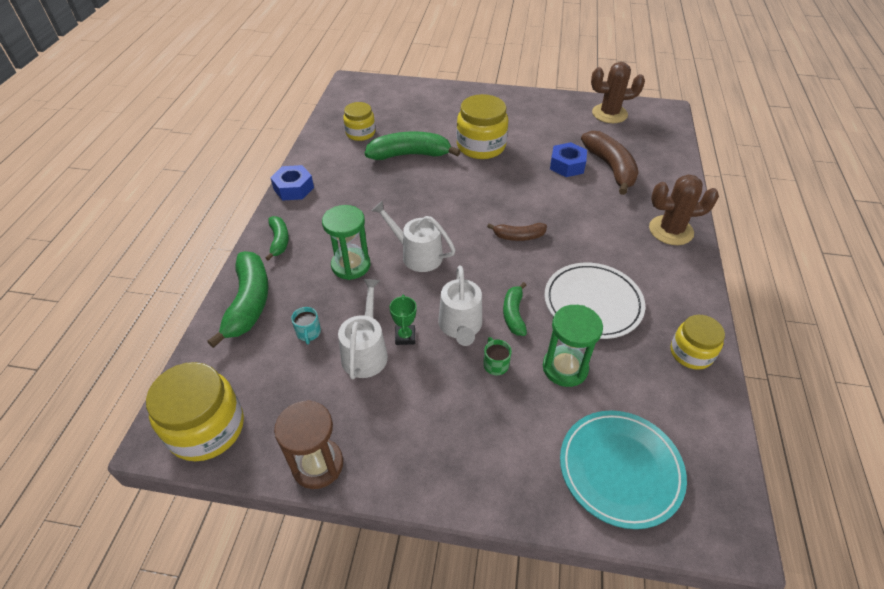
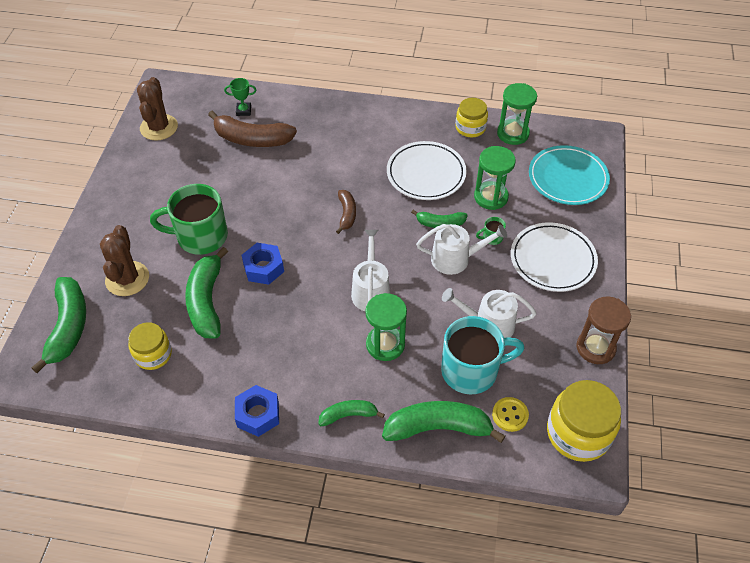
camera: 90 degrees left, 5 degrees up
(247, 363) = (510, 415): none -> yellow button
(308, 333) = (471, 370): turquoise mug -> turquoise mug, size x2.47
(390, 95) = (68, 327): none -> green banana
(405, 336) = (469, 297): green trophy -> green trophy (243, 111)
(417, 255) = (370, 291): white watering can -> white watering can turned 150 degrees clockwise
(462, 430) = (552, 260): none -> white plate
(481, 146) = (200, 236): yellow jar -> green mug
(567, 165) = (244, 170): blue nut -> blue nut (263, 268)
(611, 168) = (252, 139): brown banana -> brown banana turned 150 degrees counterclockwise
(671, 230) = (342, 115): brown cactus -> brown cactus (127, 279)
(696, 404) = (513, 133): none -> green hourglass

